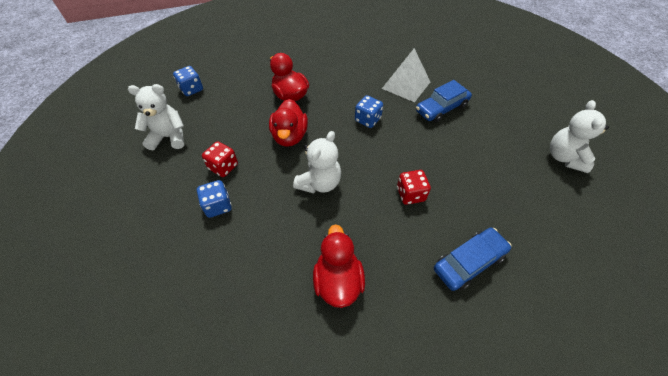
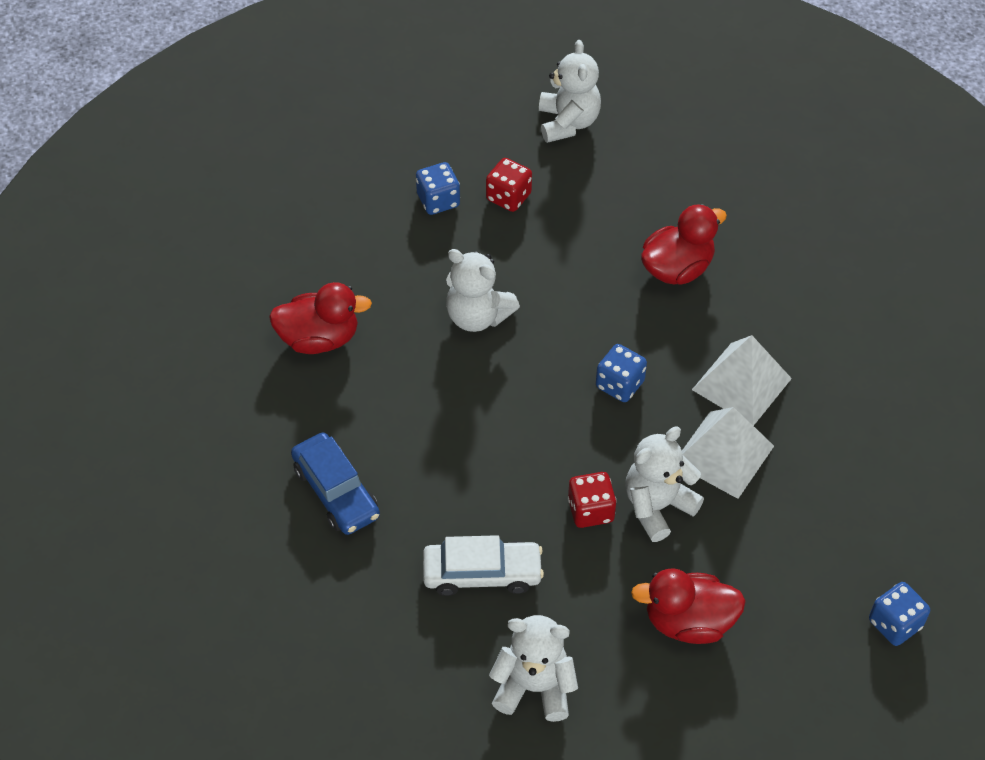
camera: 90 degrees right, 0 degrees up
(191, 89) = (683, 129): blue dice -> blue dice (895, 624)
(290, 136) = (575, 274): red duck -> red duck (688, 621)
(364, 77) = (742, 384): none -> white pyramid
(410, 194) = (454, 433): red dice -> red dice (590, 510)
(441, 108) = (657, 506): blue car -> white teddy bear
(504, 180) = (482, 573): none -> white car

